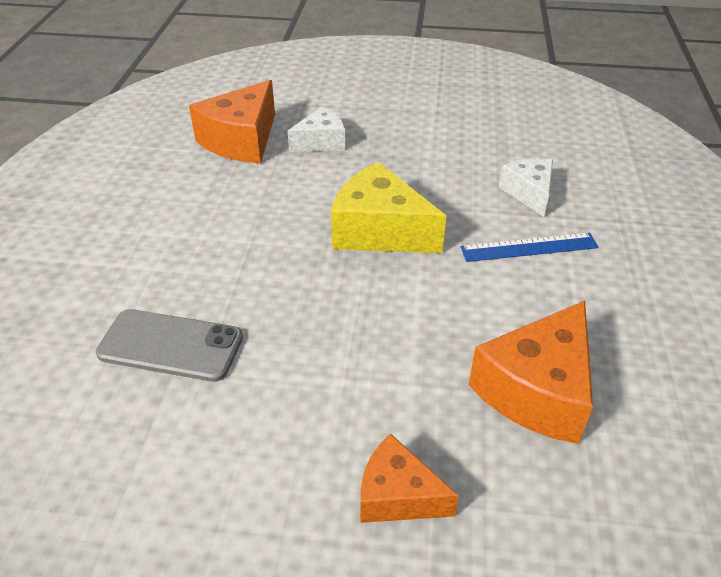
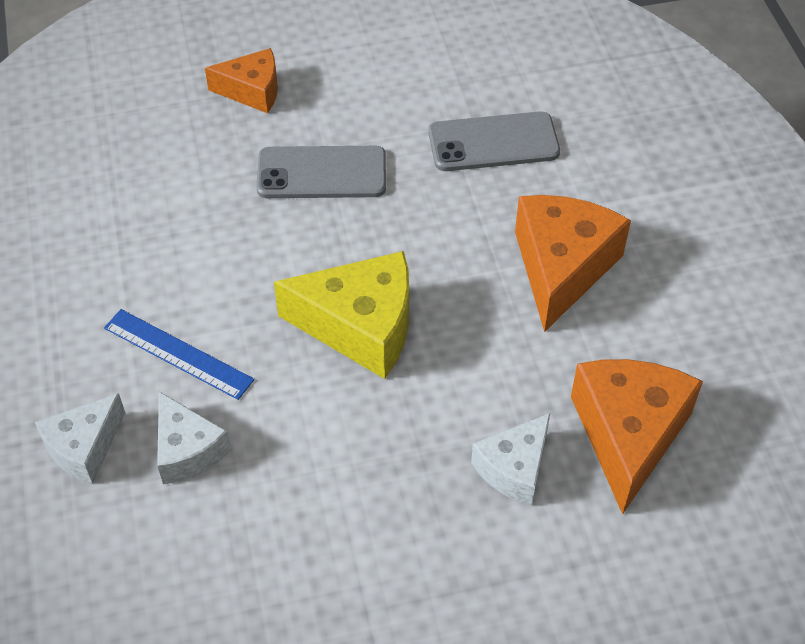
camera: 160 degrees right, 10 degrees up
(357, 362) = (321, 173): none -> grey phone
(529, 247) = (178, 354): blue ruler -> blue ruler turned 60 degrees clockwise
(537, 390) = (156, 192): orange cheese -> orange cheese (561, 267)
(604, 210) = (84, 448): none -> white cheese

